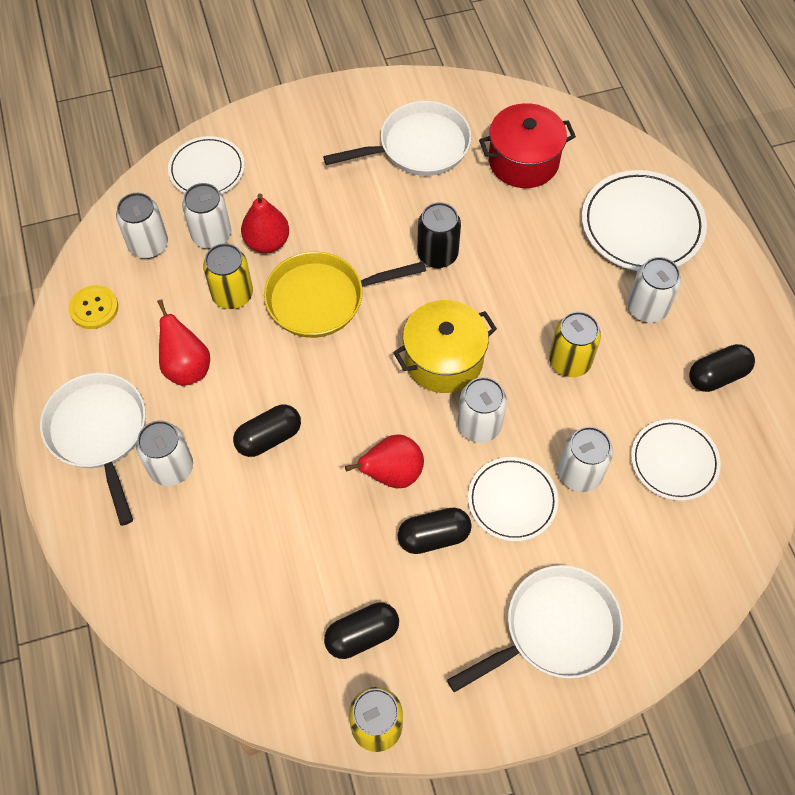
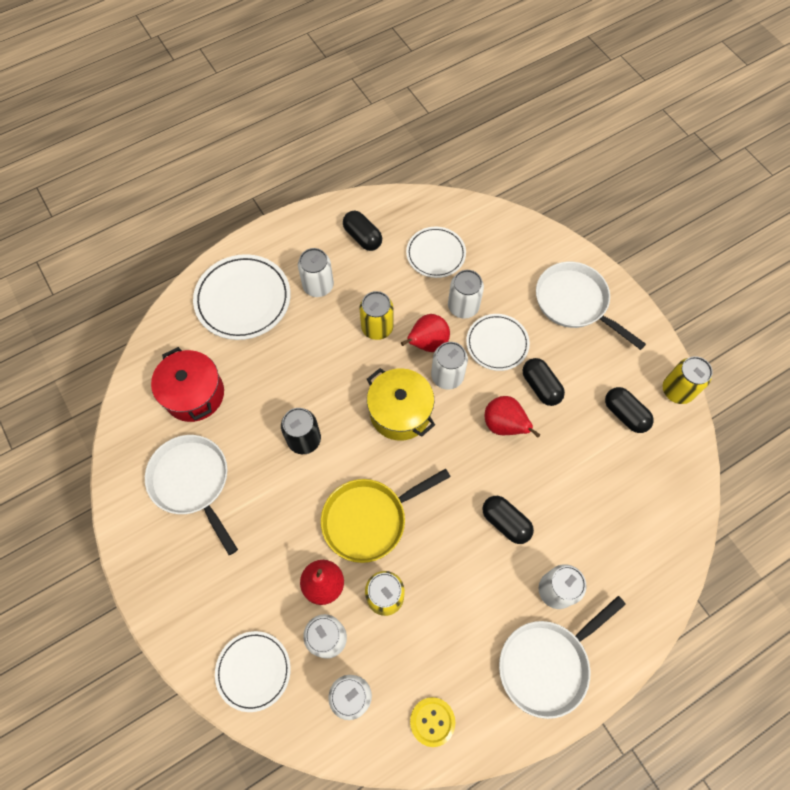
camera: 105 degrees left, 5 degrees up
(186, 367) = (465, 611): red pear -> red pear (427, 343)
(322, 299) = (369, 519): yellow pan -> yellow pan turned 90 degrees clockwise

